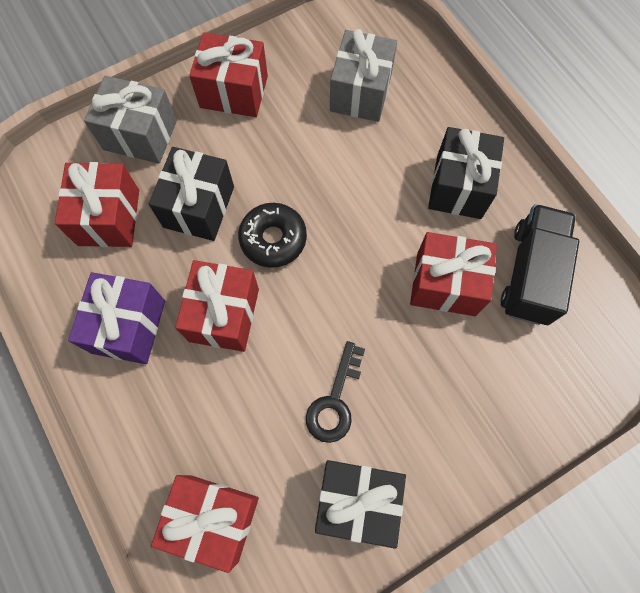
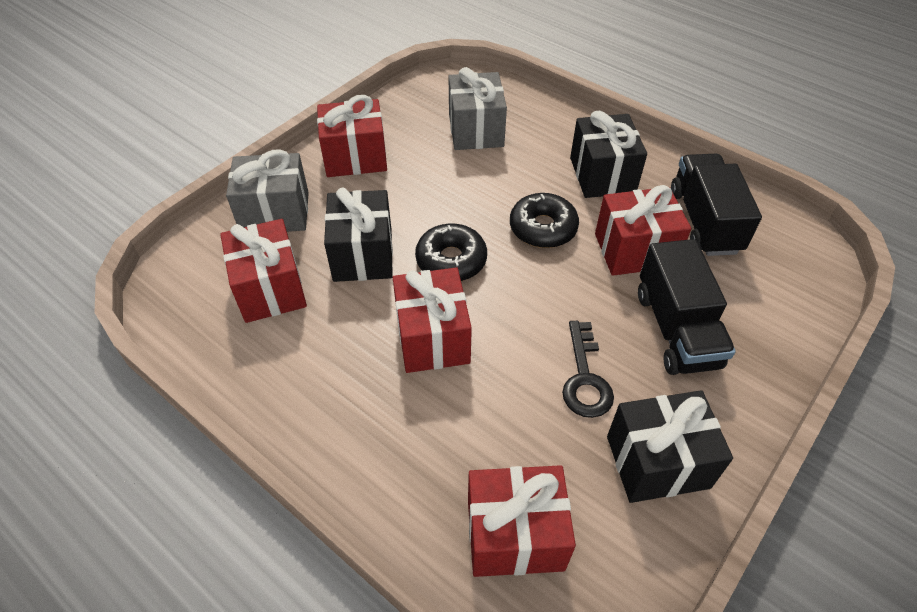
camera: 20 degrees left, 20 degrees down
(129, 326) = (334, 379): purple gift -> none
(372, 231) = (543, 228): none -> black donut
(440, 381) = (676, 329): none -> black truck

